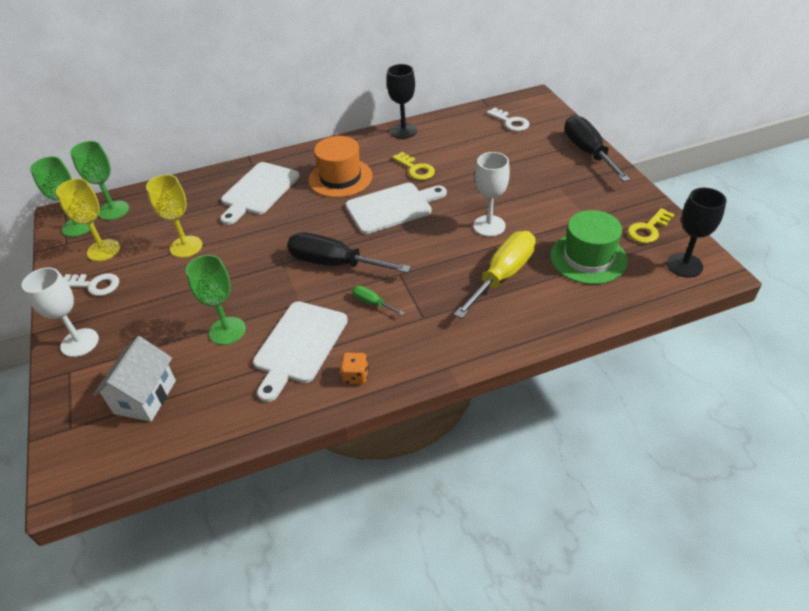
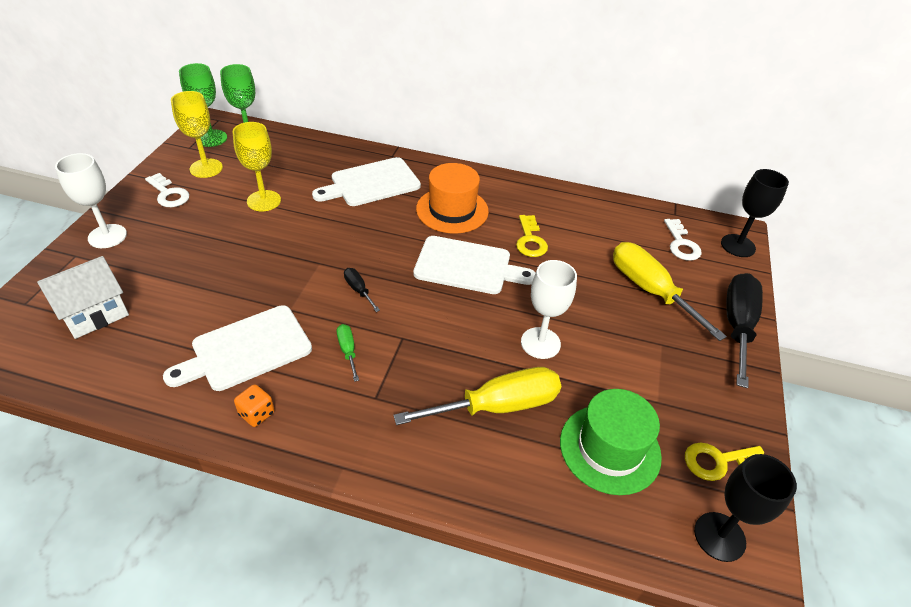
camera: 30 degrees right, 0 degrees up
(227, 331) = (210, 297): green goblet -> none
(334, 263) = (358, 290): black screwdriver -> black screwdriver, size x0.45
(403, 131) = (559, 195): black goblet -> black goblet (738, 246)
(520, 159) = (650, 290): none -> yellow screwdriver

